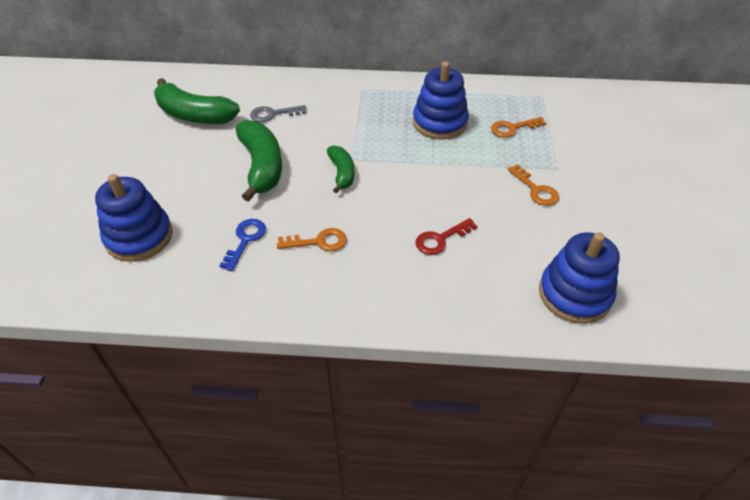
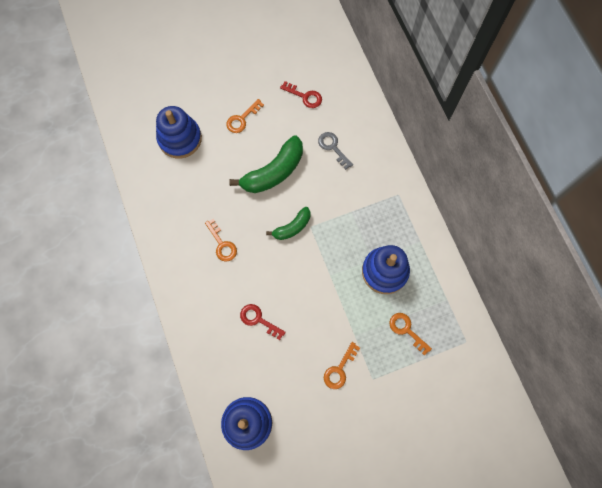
camera: 65 degrees right, 25 degrees up
(171, 171) = (242, 119): none -> orange key
(194, 115) = (305, 96): green banana -> red key
(245, 240) = (204, 200): blue key -> none

